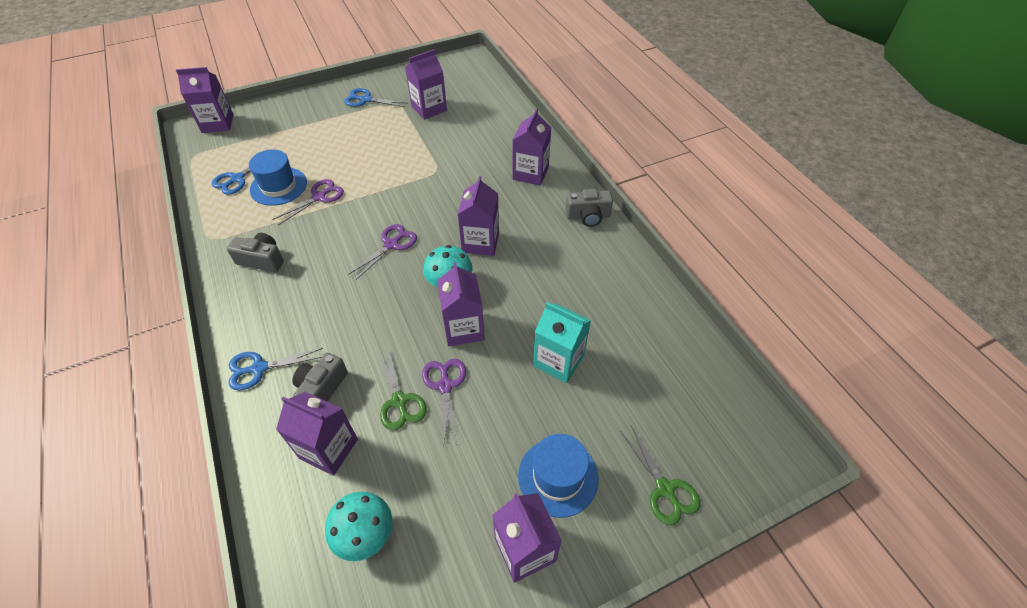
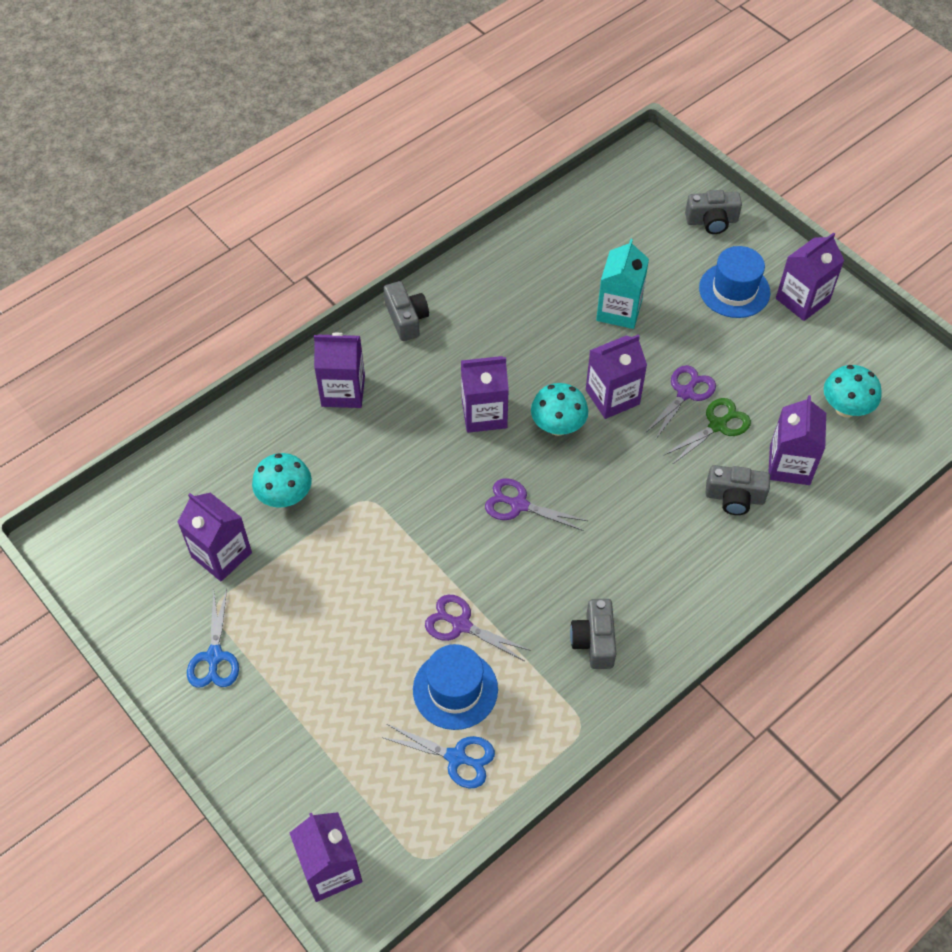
camera: 105 degrees left, 5 degrees up
(259, 368) = (737, 566): blue scissors -> none
(445, 386) = (685, 393): purple scissors -> purple scissors turned 150 degrees clockwise
(456, 137) = (285, 497): none -> turquoise mushroom
(665, 489) = (711, 221): green scissors -> grey camera

